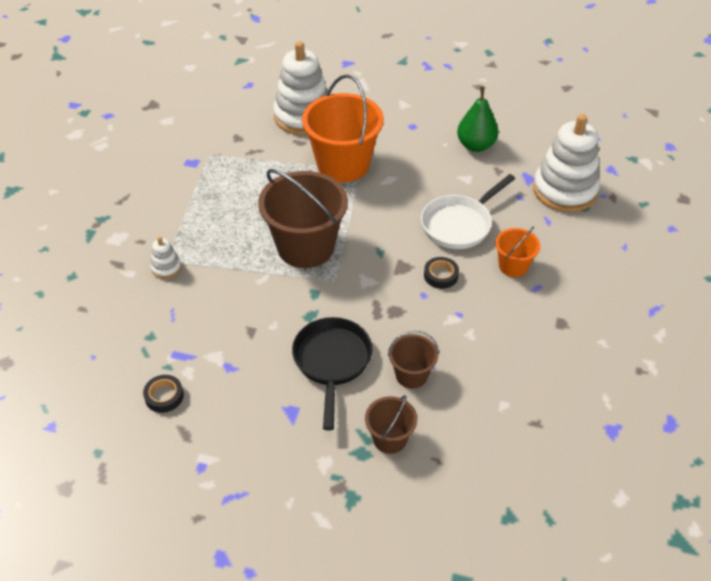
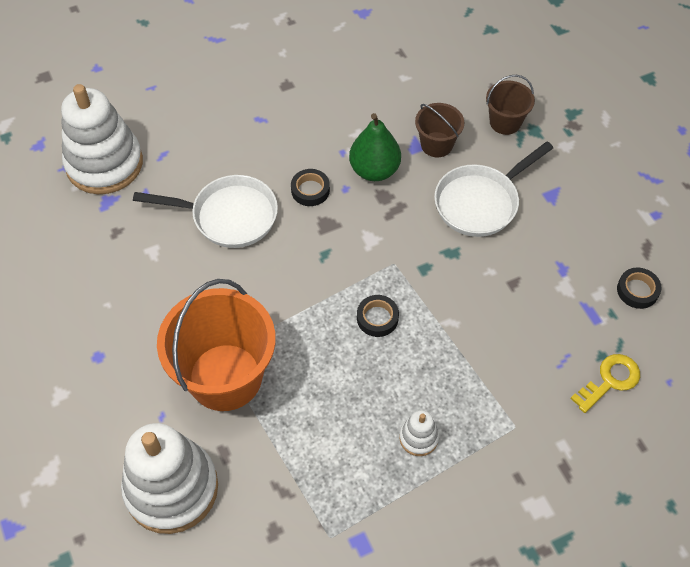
camera: 130 degrees left, 10 degrees up
(132, 326) = (610, 381): none -> yellow key
(166, 268) = (523, 417): white stacking toy -> white stacking toy (418, 438)
(305, 247) = (377, 318): brown bucket -> black tape
(332, 362) = (480, 202): black pan -> white pan
(476, 145) = (87, 274): green pear -> green pear (374, 170)
(513, 266) = (249, 147): orange bucket -> none

